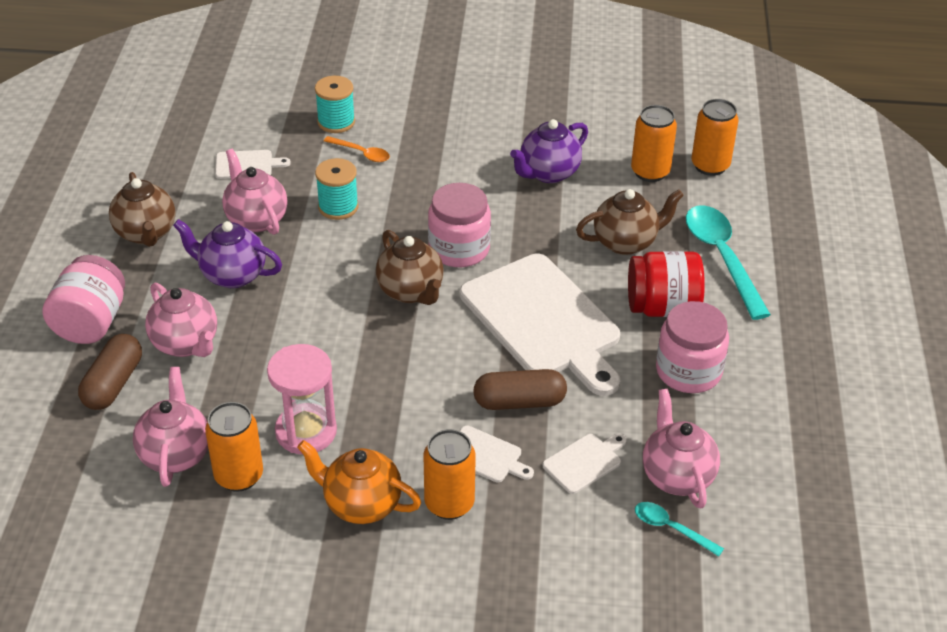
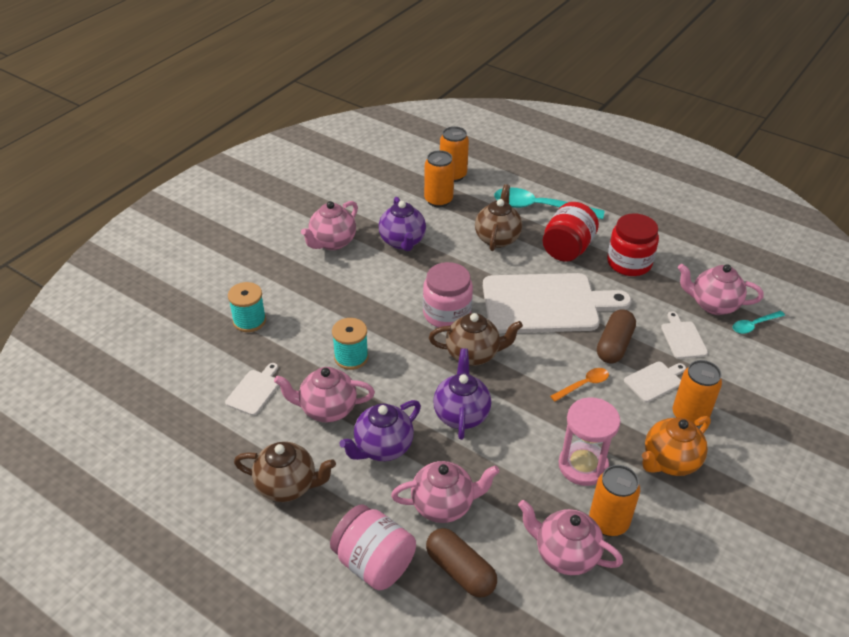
camera: 60 degrees left, 0 degrees up
(315, 313) = (461, 414): none -> purple teapot
(362, 153) = (300, 321): orange spoon -> orange spoon (584, 384)
(500, 125) = (332, 242): none -> pink teapot
(688, 371) = (629, 263): pink jar -> red jar

